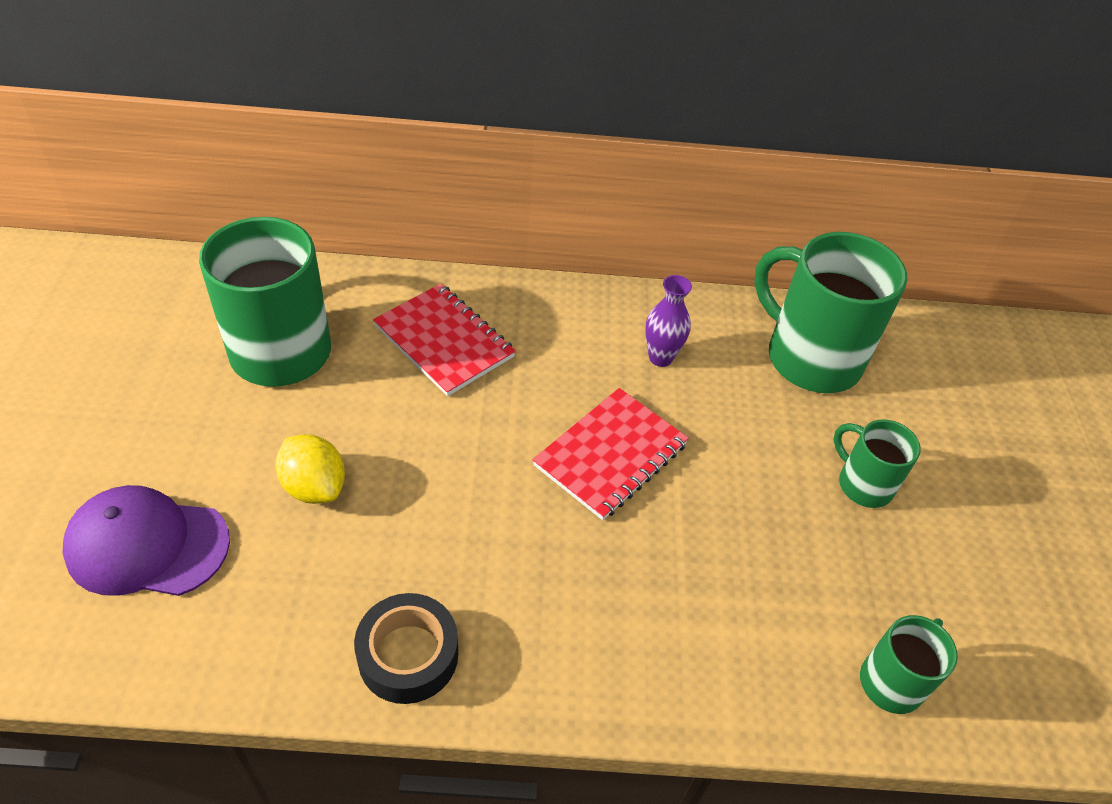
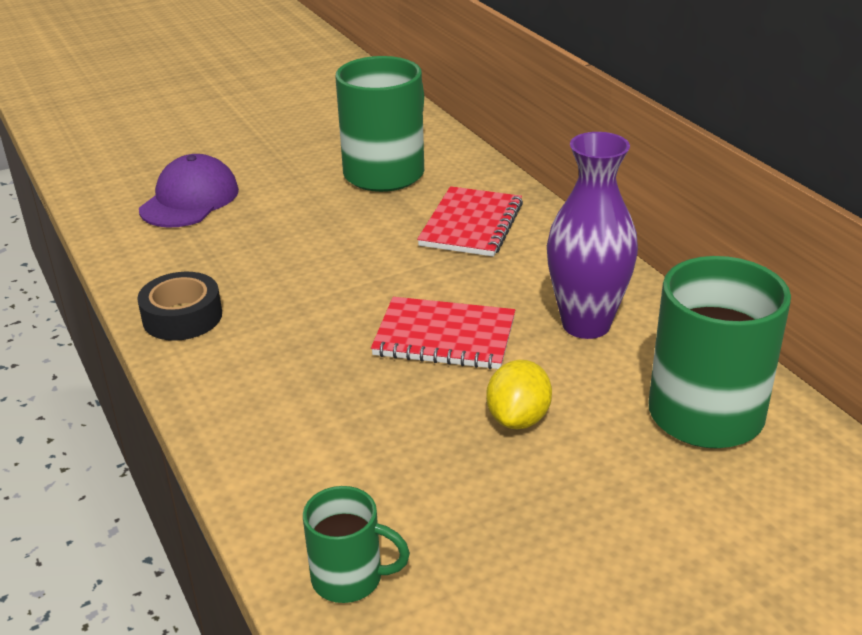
camera: 65 degrees right, 15 degrees down
(147, 545) = (190, 199): purple cap -> purple cap turned 45 degrees clockwise
(314, 486) = (285, 231): yellow lemon -> yellow lemon (518, 418)
(660, 358) = (586, 324): purple vase -> purple vase, size x1.88
(863, 484) = (574, 494): green mug -> none

